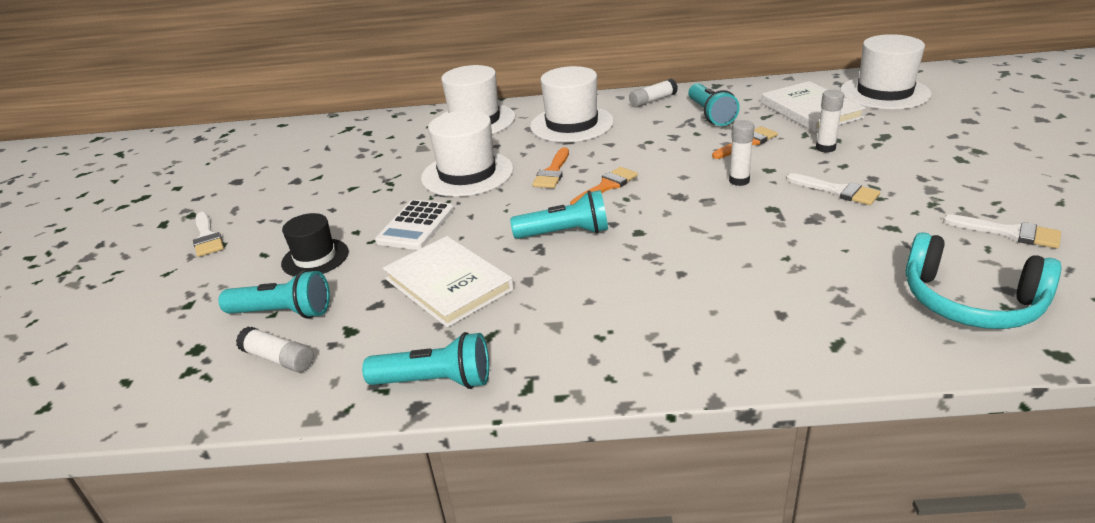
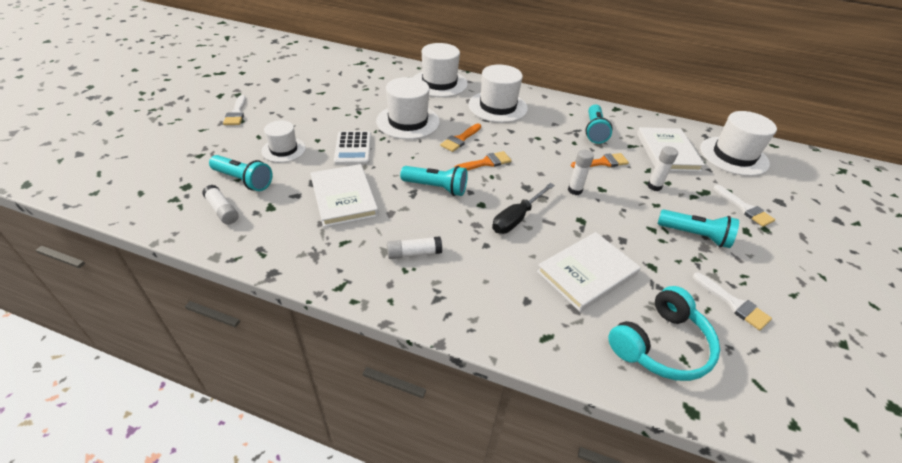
camera: 15 degrees right, 10 degrees up
(315, 258) = (284, 150): black hat -> white hat
(416, 226) = (353, 148): white calculator -> white calculator turned 45 degrees counterclockwise
(435, 381) = (293, 260): turquoise flashlight -> turquoise flashlight (695, 235)
(653, 100) = (563, 106): white glue stick -> white glue stick (414, 253)
(695, 232) = (517, 218): none -> black screwdriver
(826, 260) = (587, 273): none -> white book
(837, 191) = (636, 223): white brush -> white brush (745, 208)
(970, 302) = (661, 345): turquoise headphones -> turquoise headphones turned 90 degrees counterclockwise

